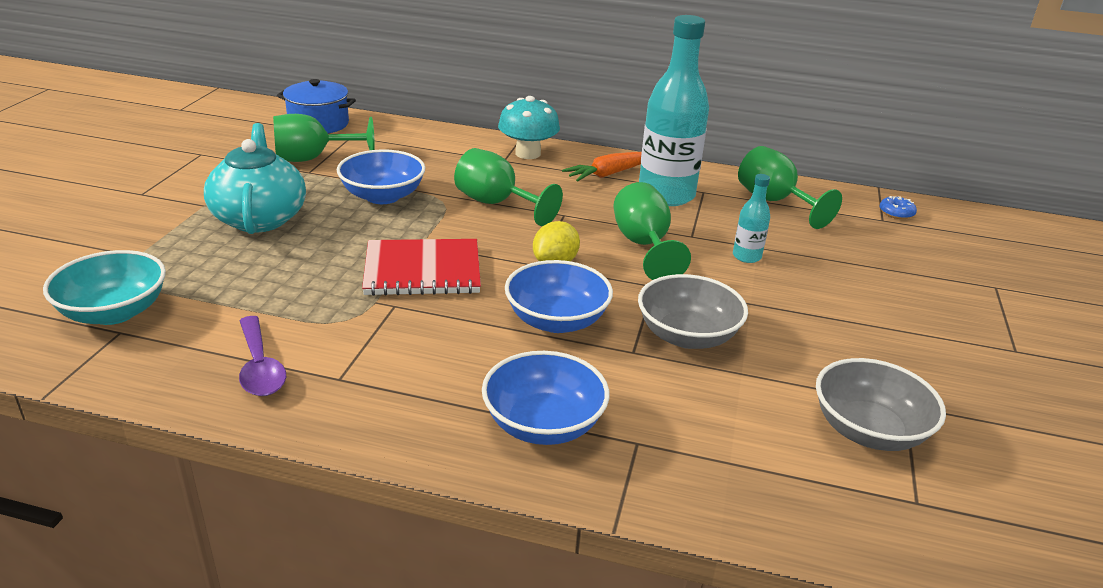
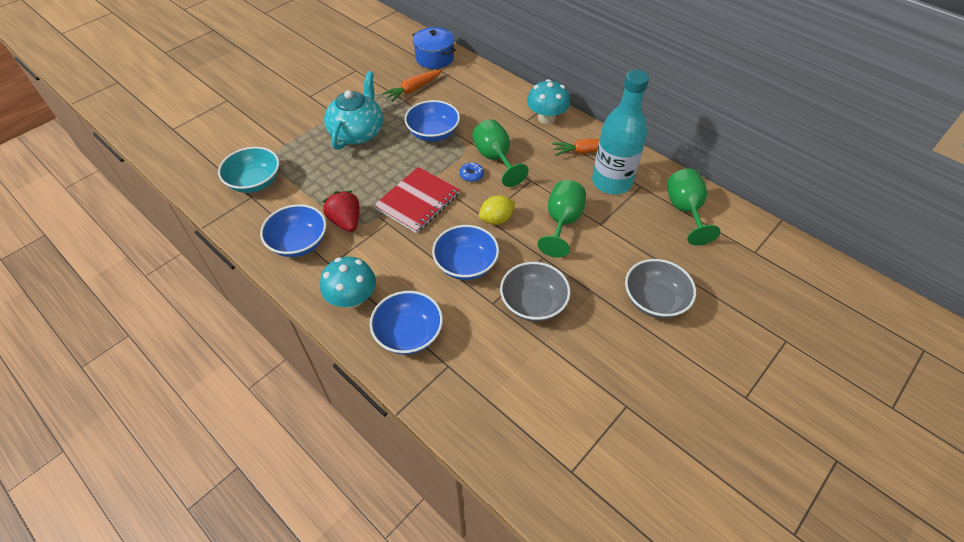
camera: 30 degrees right, 20 degrees up
(260, 367) = (299, 243): purple spoon -> blue bowl
(312, 158) = (413, 89): green goblet -> orange carrot
(324, 320) = (346, 221): none -> red strawberry
(413, 409) = (352, 298): none -> turquoise mushroom
(422, 271) = (418, 201): red notebook -> red notebook turned 75 degrees counterclockwise
(746, 256) = (623, 253): turquoise bottle -> none
(868, 430) = (586, 414): grey bowl -> grey bowl (654, 300)
(896, 213) = (772, 249): blue donut -> blue donut (471, 175)

